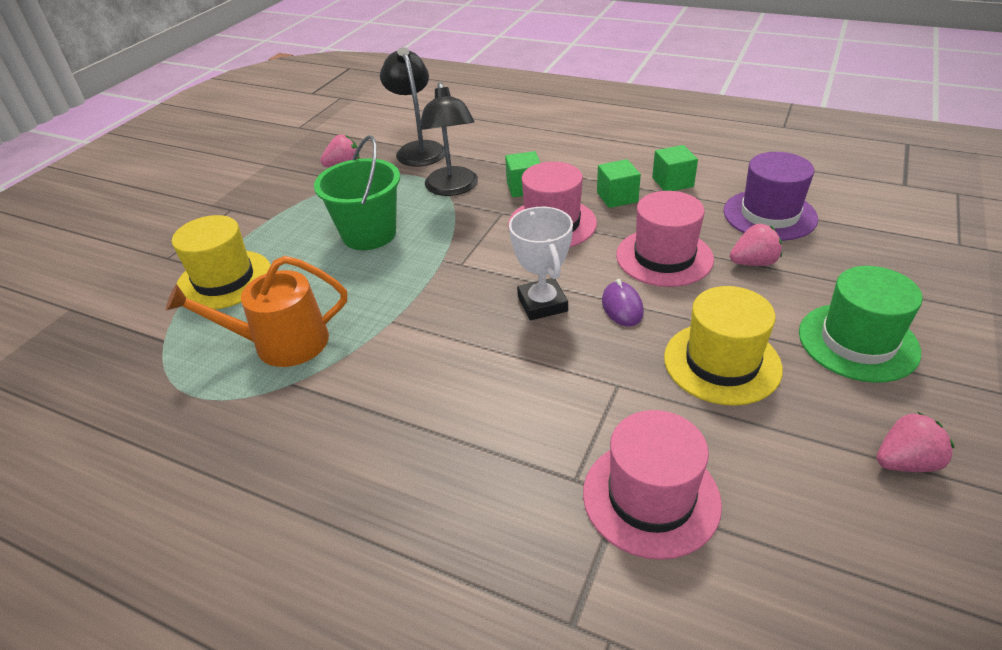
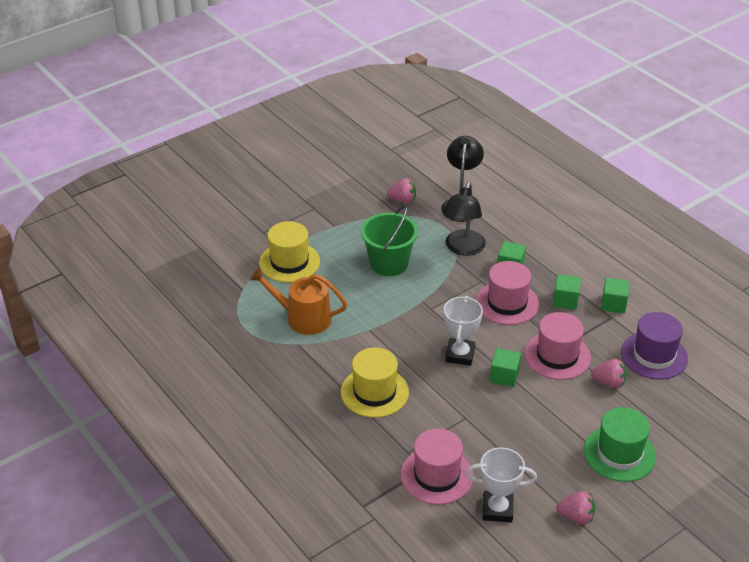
camera: 25 degrees right, 0 degrees up
(622, 307) = (504, 376): purple mouse -> green cube
(722, 363) = (531, 431): yellow hat -> yellow hat (374, 392)
(790, 510) = (497, 509): none -> white trophy

